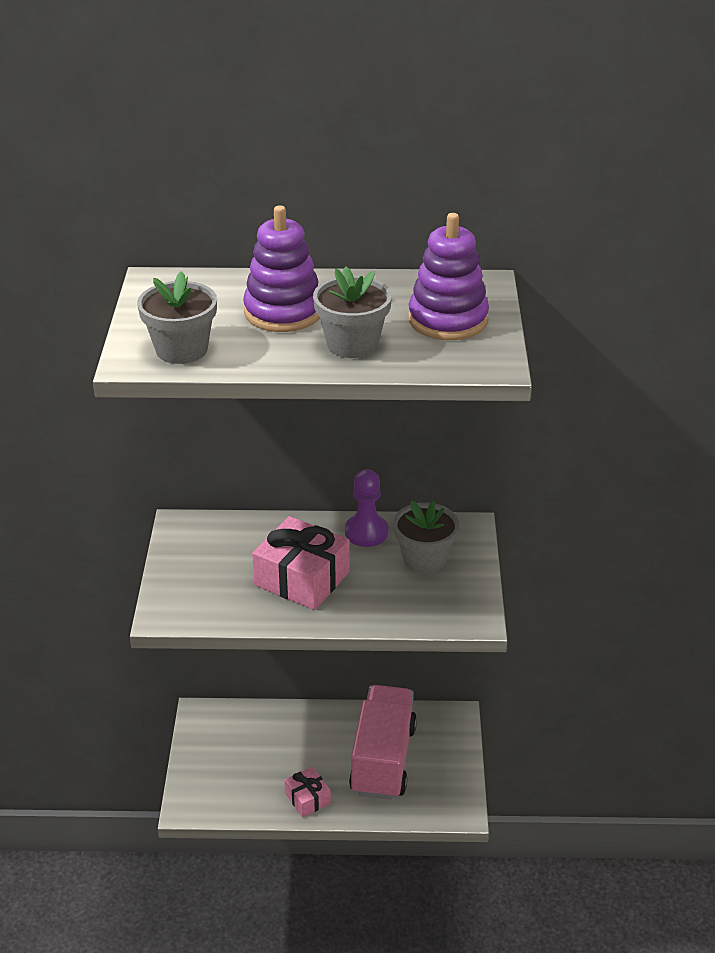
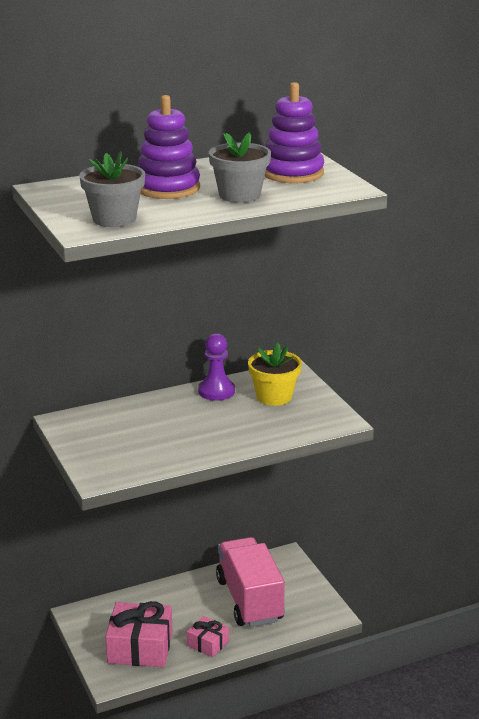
camera: 25 degrees left, 10 degrees down
(302, 578) = (191, 429): pink gift -> pink gift (140, 647)
(424, 559) = (274, 396): grey flower pot -> yellow flower pot

